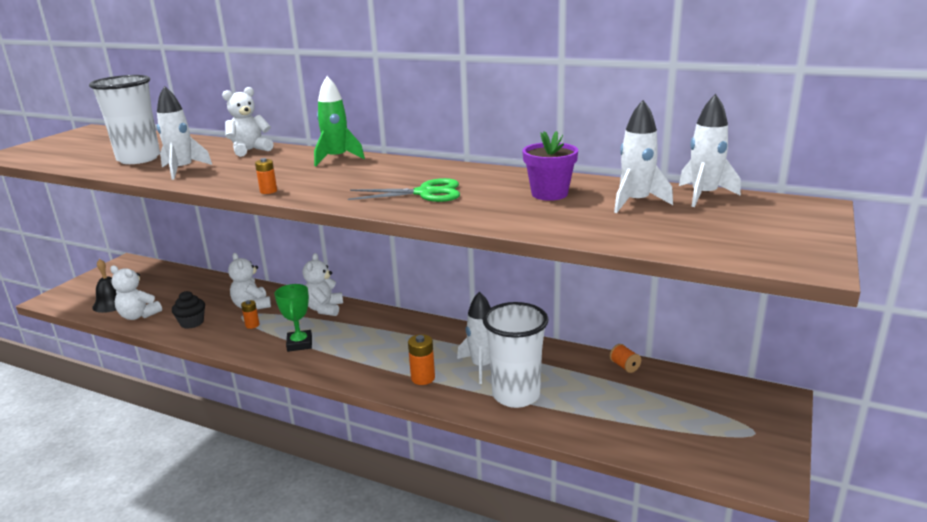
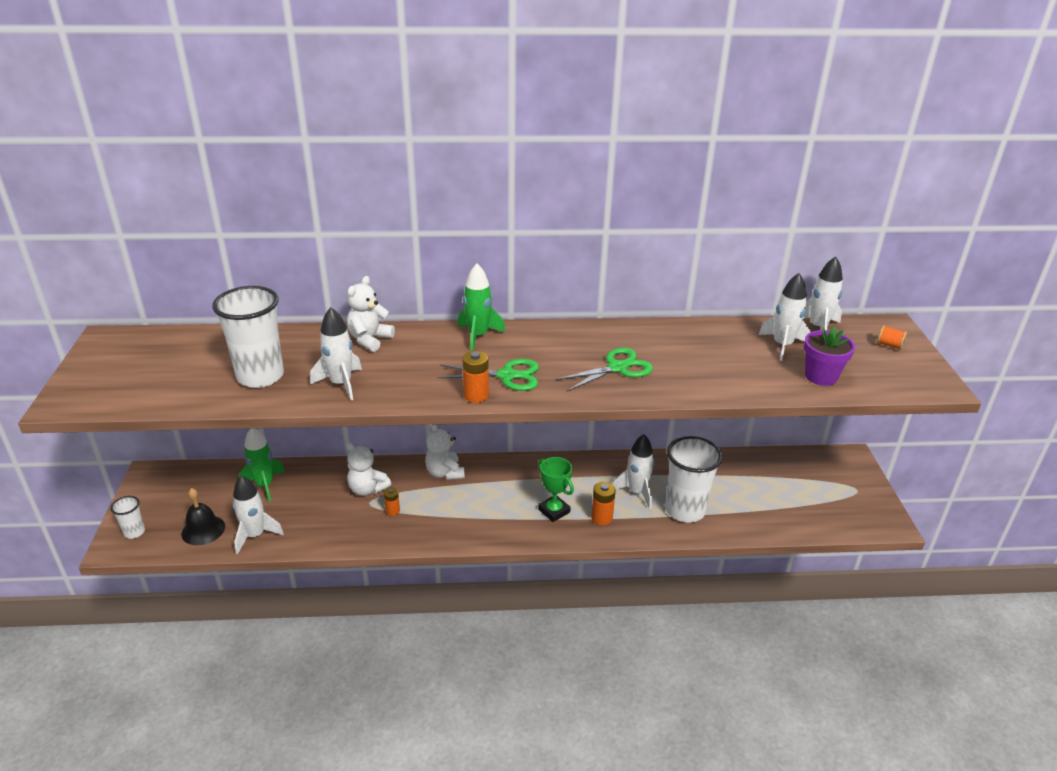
camera: 30 degrees left, 10 degrees up
(71, 294) = (134, 532): none -> white cup
(139, 316) = (255, 535): white teddy bear -> white rocket
(185, 286) = (264, 485): none -> green rocket
(192, 323) = (326, 526): black cupcake -> none
(268, 191) = (476, 395): orange battery -> orange battery, size x1.52
(299, 344) = (461, 517): green trophy -> green trophy (554, 511)
(316, 183) = (507, 375): none -> green scissors
(549, 194) = (713, 348): purple flower pot -> purple flower pot (821, 376)
(624, 366) = (738, 460): orange spool -> orange spool (889, 345)

